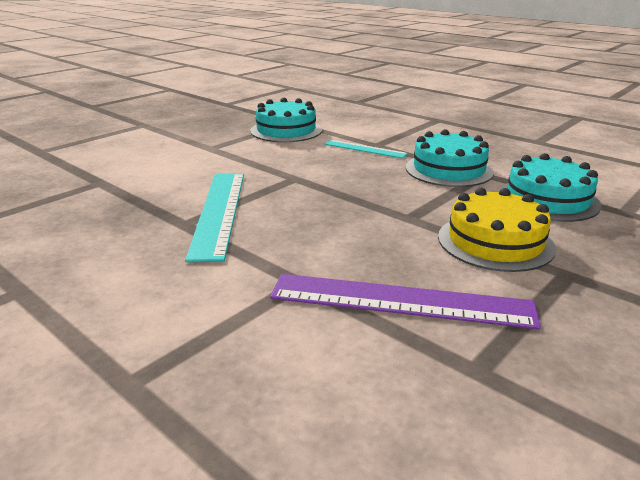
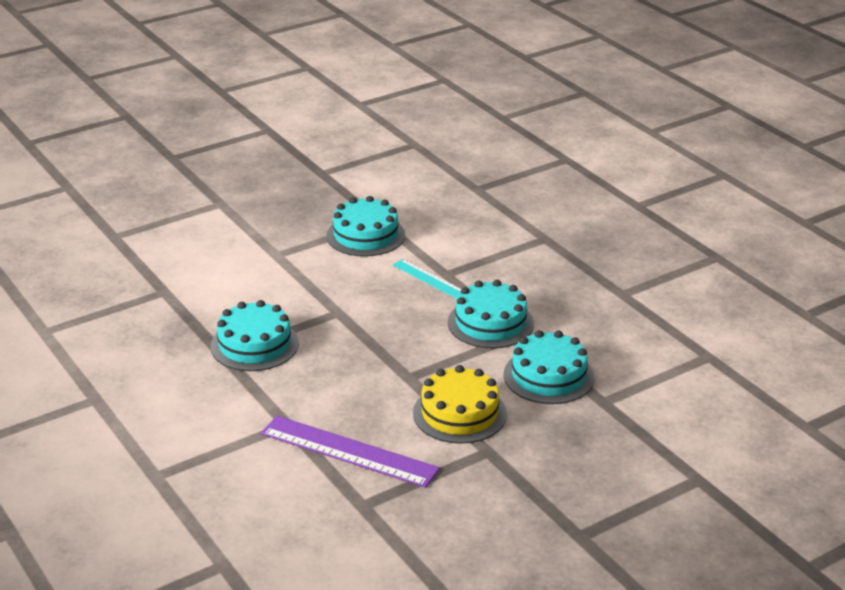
camera: 15 degrees right, 5 degrees up
(219, 212) = (254, 345): turquoise ruler -> turquoise cake

